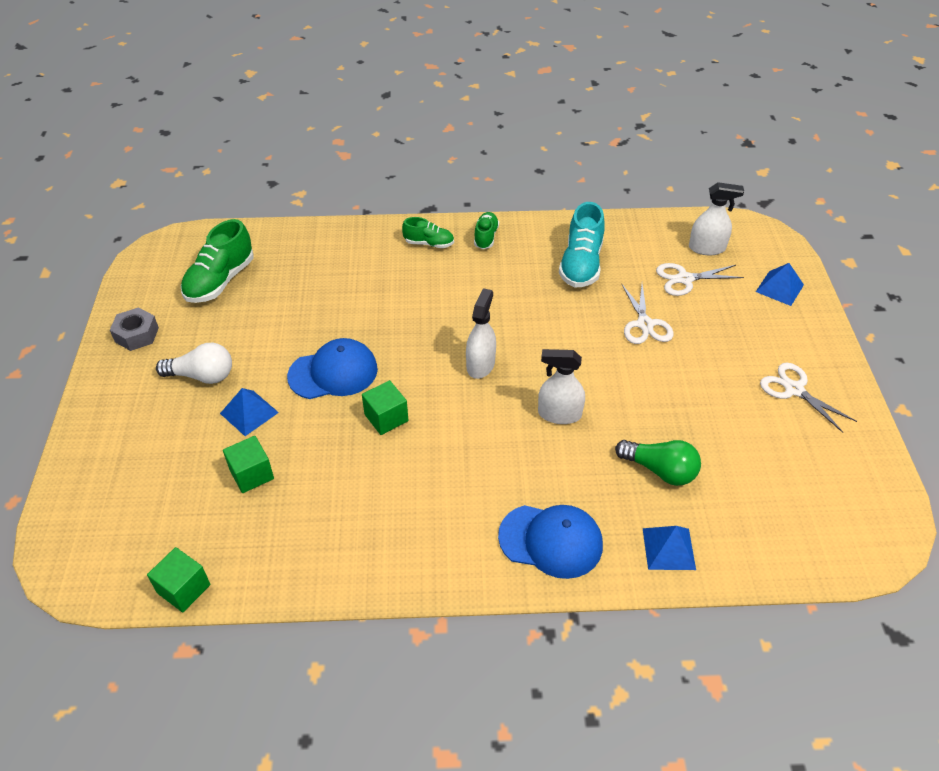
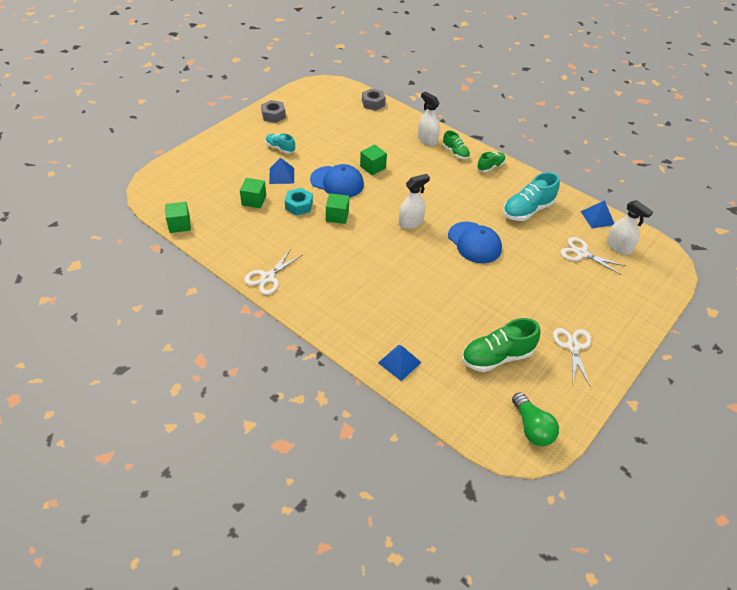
camera: 40 degrees right, 0 degrees up
(202, 376) = (280, 148): white light bulb -> turquoise shoe
(220, 281) = (334, 113): green shoe -> green shoe (496, 357)
(257, 238) = (373, 103): none -> grey nut
(321, 438) = (299, 205): none -> turquoise nut
(355, 323) = (373, 167): none -> green cube
(551, 541) = (347, 317): blue cap -> blue cap (474, 243)
(559, 414) = (422, 269): white spray bottle -> white spray bottle (427, 140)
(645, 324) = (525, 260): white scissors -> white scissors (268, 277)
(660, 470) = (441, 328): green light bulb -> green light bulb (532, 428)
(779, 288) = (638, 294): blue pyramid -> blue pyramid (597, 218)

